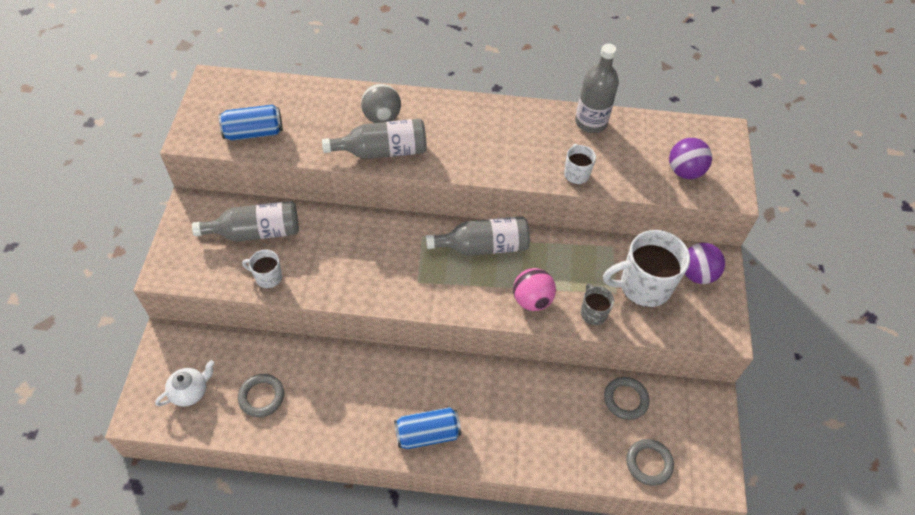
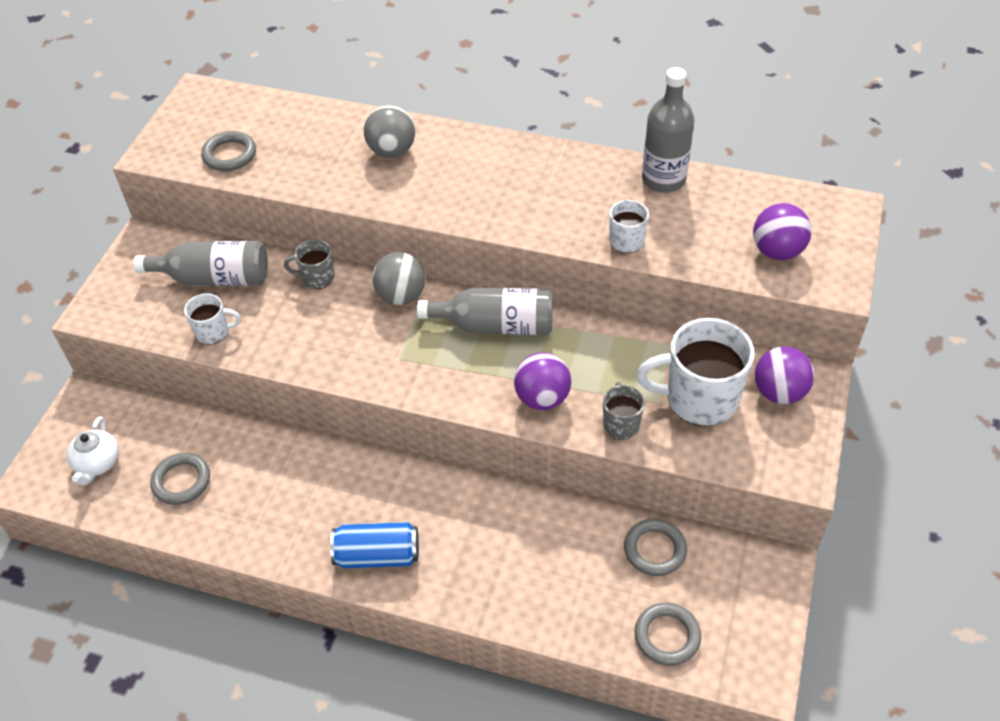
camera: 15 degrees right, 5 degrees down
(190, 391) = (97, 463): white teapot -> white teapot turned 120 degrees clockwise
(253, 132) = (230, 155): blue can -> grey ring
(268, 277) = (213, 332): white mug -> white mug turned 150 degrees clockwise
(337, 223) = (317, 277): none -> grey mug
(382, 151) = (381, 190): grey bottle -> none
(406, 230) = (401, 296): none -> grey ball
(532, 300) = (542, 398): pink ball -> purple ball

